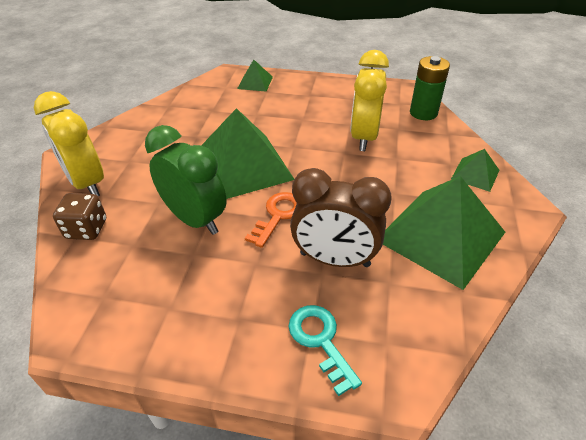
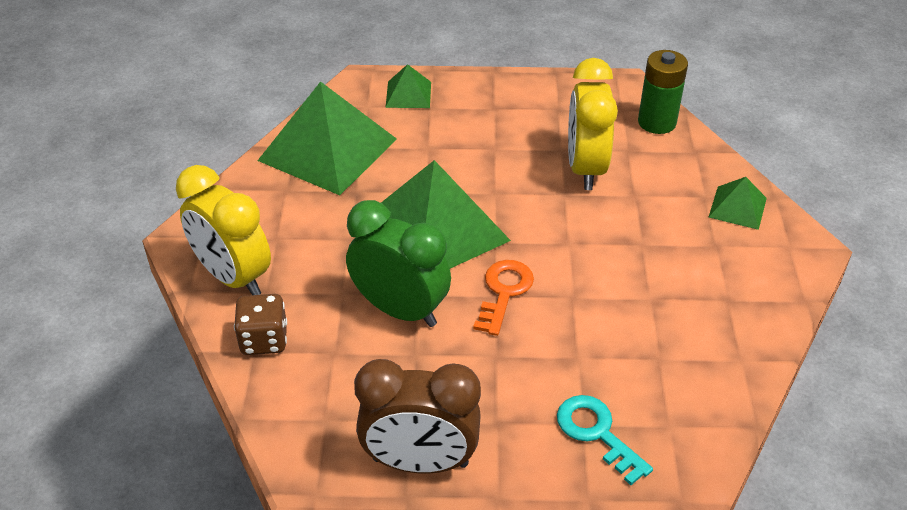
camera: 10 degrees left, 0 degrees up
(334, 259) = (589, 339): brown clock -> brown clock (420, 462)
(441, 236) = (708, 294): green pyramid -> green pyramid (328, 149)

